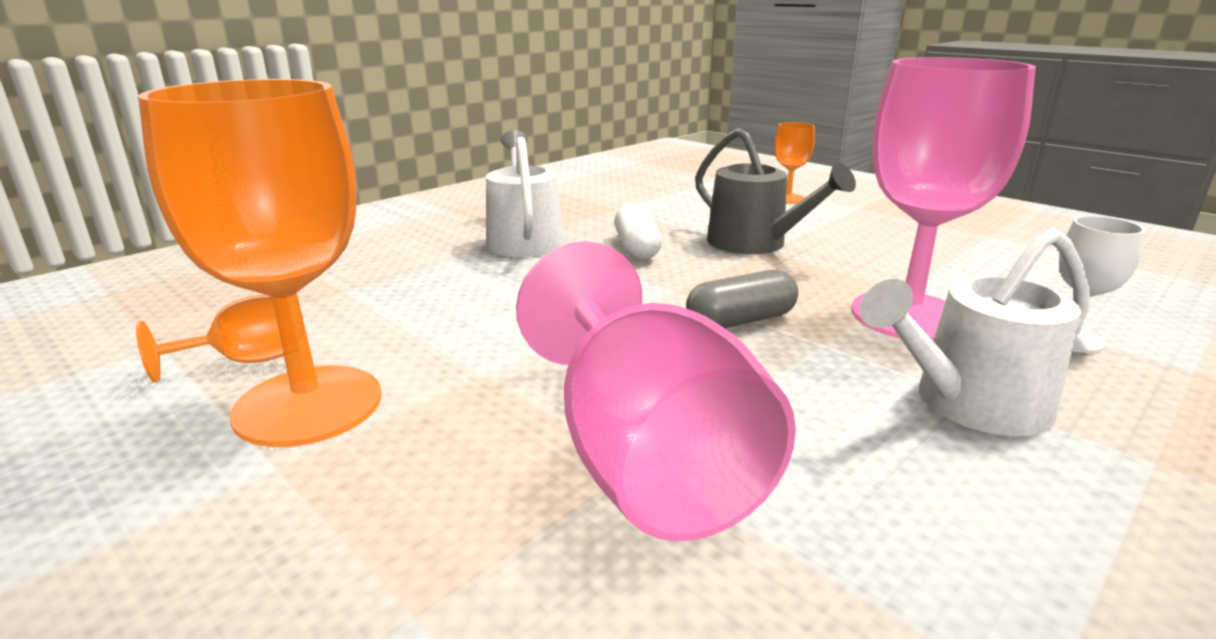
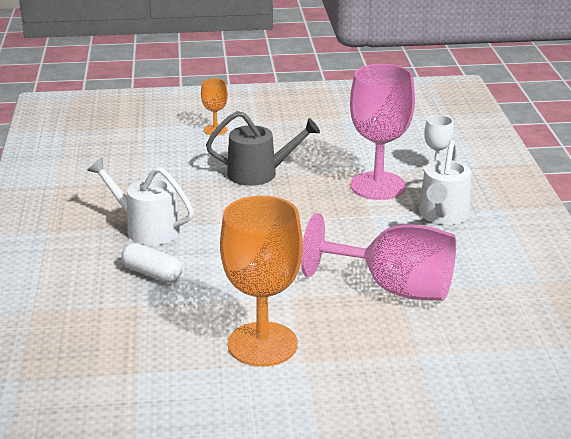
camera: 50 degrees left, 5 degrees up
(247, 361) = (194, 351): orange goblet -> none
(636, 248) = (214, 204): white capsule -> white capsule (152, 274)
(740, 321) = (329, 221): grey capsule -> none

